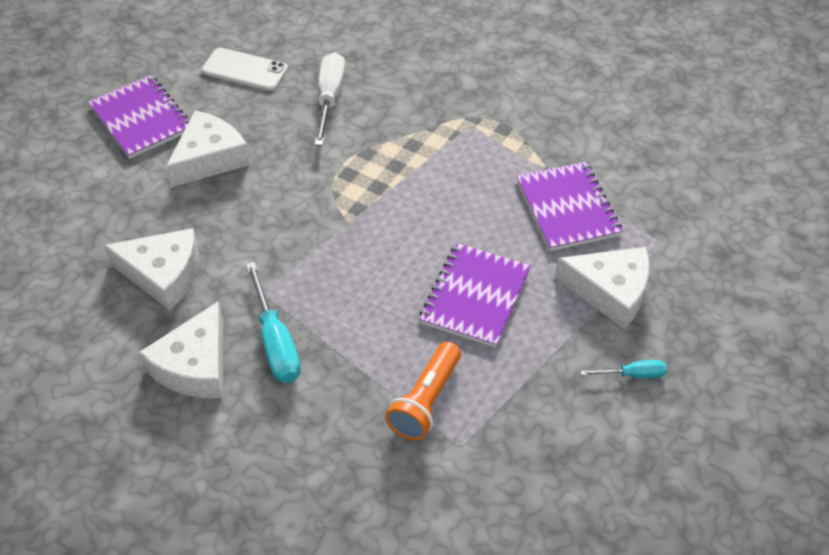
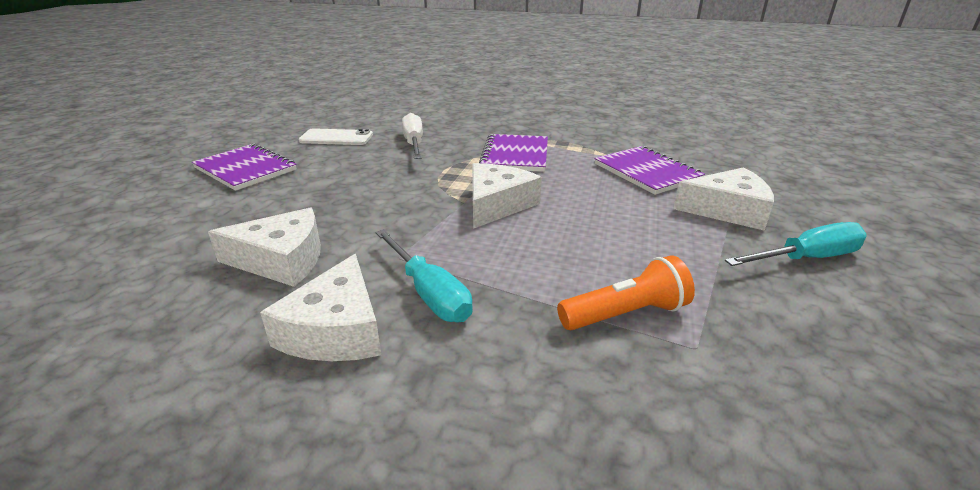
camera: 15 degrees left, 20 degrees down
(209, 158) = (316, 182): white cheese -> white cheese (497, 204)
(425, 401) = (626, 314): orange flashlight -> orange flashlight turned 120 degrees counterclockwise
(475, 297) = (614, 230): purple notebook -> purple notebook (515, 155)
(633, 374) = (806, 258): turquoise screwdriver -> turquoise screwdriver, size x1.80

